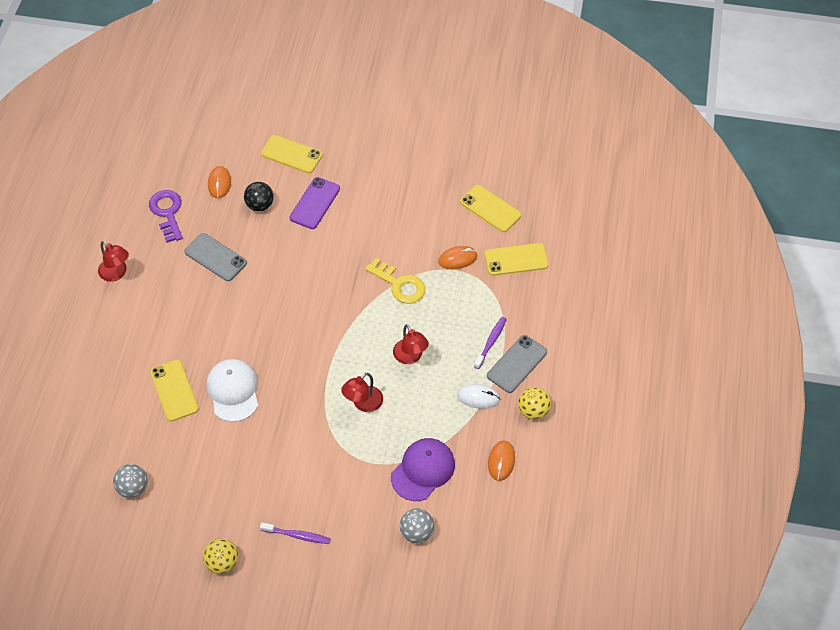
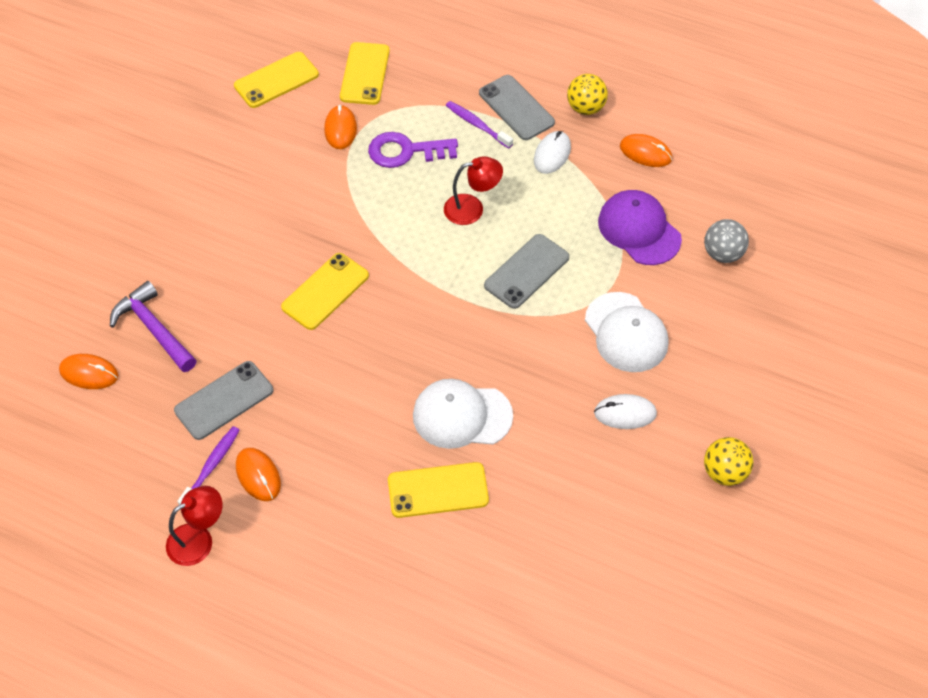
camera: 75 degrees left, 0 degrees up
(133, 488) = (585, 568): grey ball -> none
(165, 291) = (258, 475): none -> orange mouse
(167, 212) = (112, 451): purple key -> purple key (406, 151)
(257, 490) = (625, 413): none -> white mouse
(260, 205) = (154, 329): black ball -> purple hammer
(291, 154) = (80, 274): yellow phone -> yellow phone (325, 291)
(297, 535) = (702, 379): purple toothbrush -> purple toothbrush (211, 466)
(315, 203) = (181, 263): purple phone -> none
(326, 478) = (626, 332): none -> white cap
(363, 404) = (526, 271): red lamp -> grey phone
(399, 284) = (357, 196): yellow key -> none

